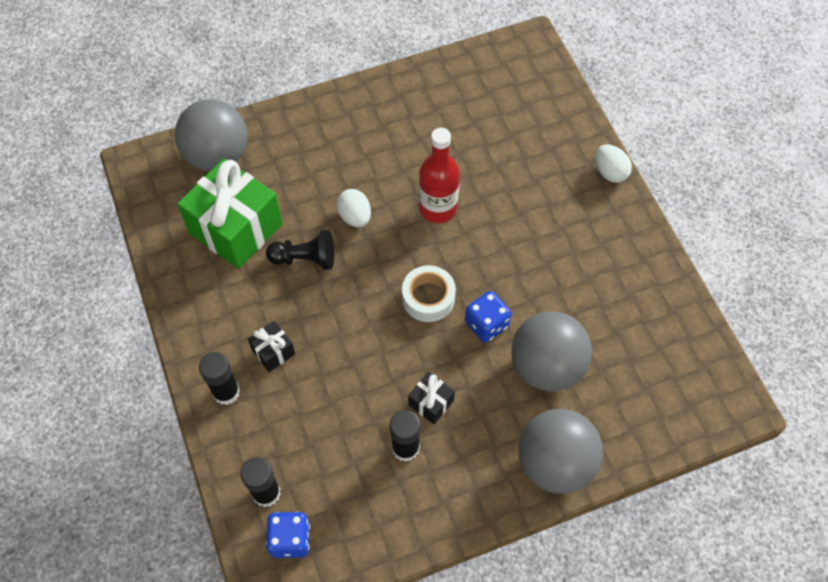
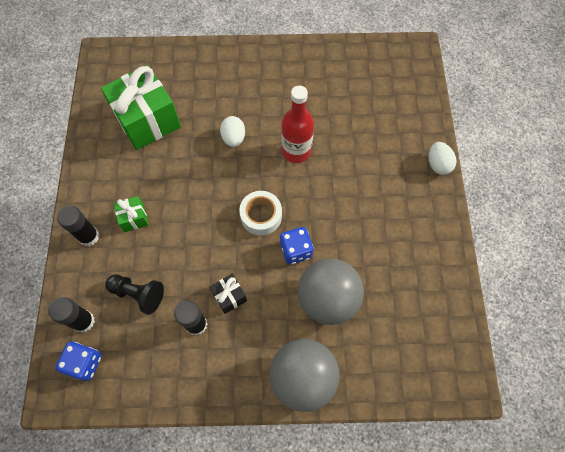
camera: 20 degrees right, 5 degrees up
(217, 156) = (157, 65): grey ball -> none
(273, 351) = (134, 218): black gift -> green gift
(305, 259) = (185, 157): black pawn -> black pawn (138, 294)

